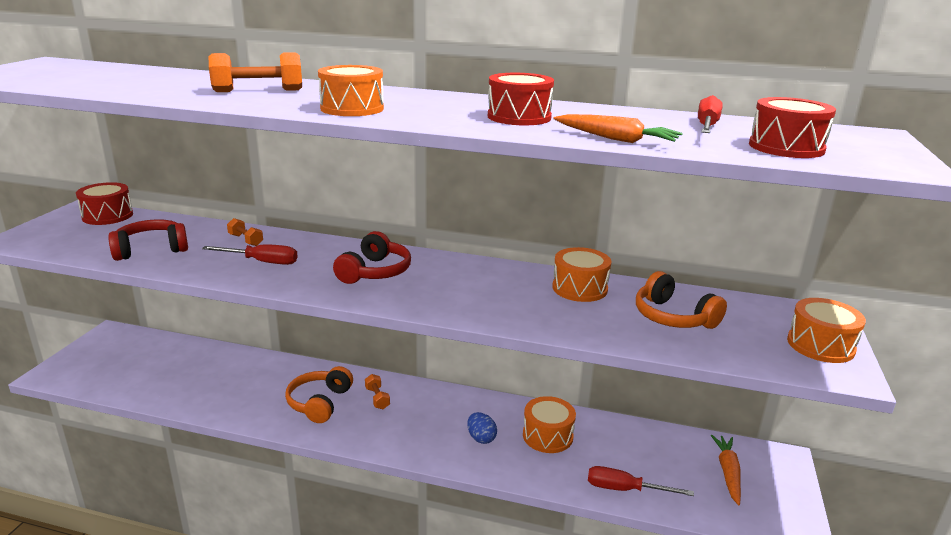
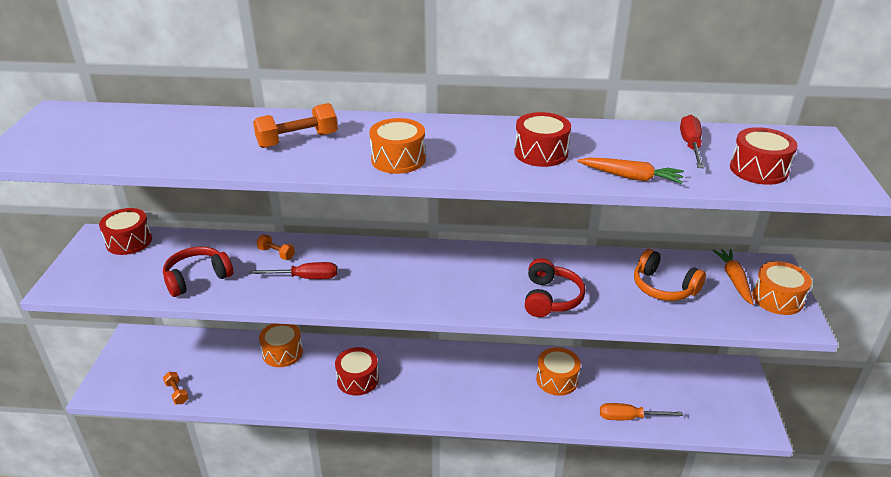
camera: 10 degrees left, 10 degrees up
(319, 402) = (358, 379): orange headphones -> red drum
(375, 272) = (408, 274): red headphones -> red headphones (550, 298)
(377, 398) = (405, 367): orange dumbbell -> orange dumbbell (177, 393)
(481, 438) = (504, 391): blue egg -> none
(579, 288) = (582, 267): orange drum -> orange drum (282, 352)
(625, 489) = (629, 417): red screwdriver -> orange screwdriver
(728, 473) = (702, 389): orange carrot -> orange carrot (734, 280)

